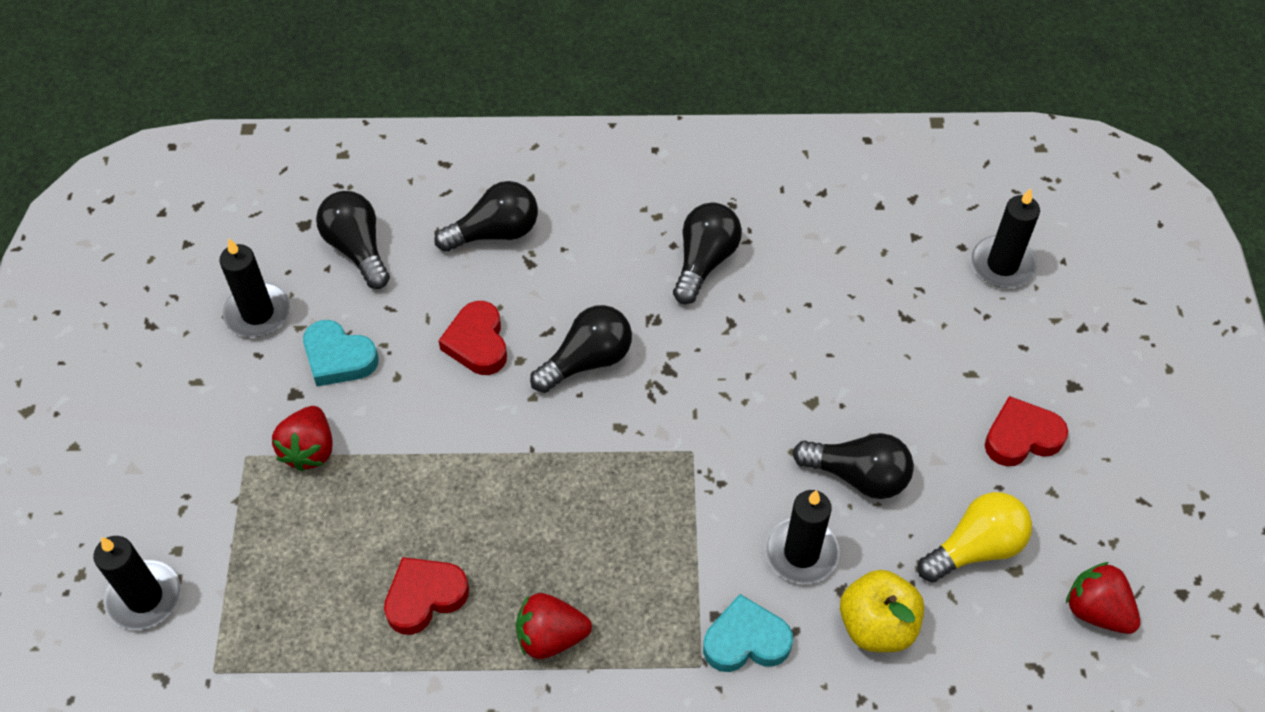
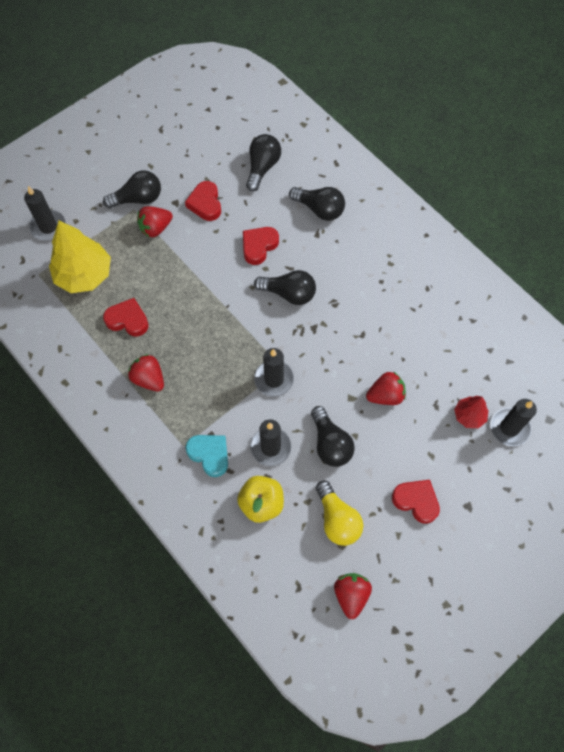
camera: 50 degrees right, 10 degrees up
(258, 313) = (199, 159): black candle -> black candle (274, 379)
(285, 605) = (84, 275): none -> yellow tree
(338, 358) = (205, 204): turquoise heart -> red heart
(704, 261) = (384, 300): black light bulb -> black light bulb (138, 199)
(843, 361) = (385, 395): none -> red strawberry
(950, 293) = (469, 416): none -> red tree
(975, 548) = (337, 519): yellow light bulb -> yellow light bulb turned 45 degrees clockwise

